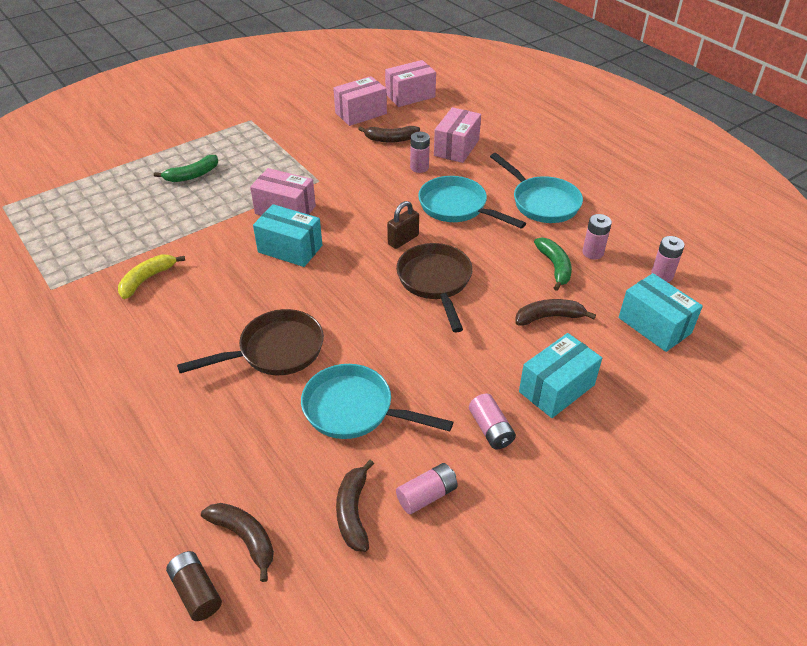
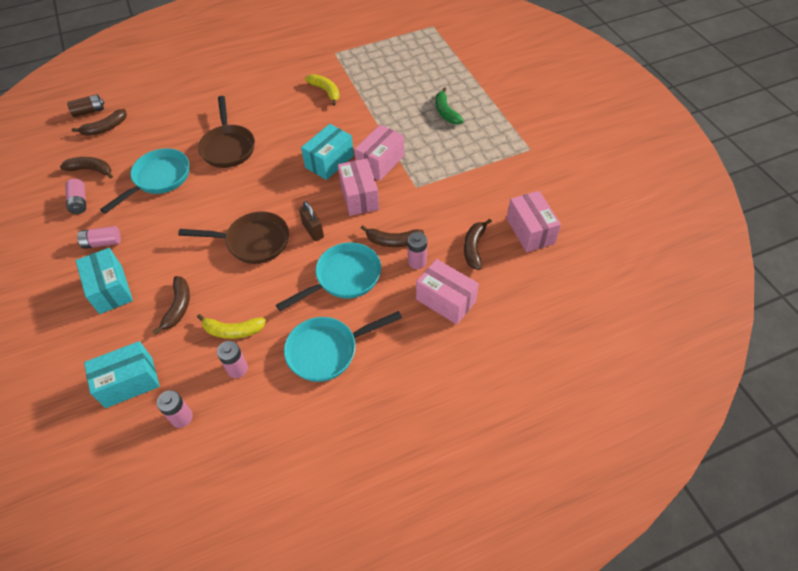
camera: 105 degrees right, 10 degrees up
(399, 185) = (393, 241): none -> brown banana
(410, 96) = (564, 280): pink box -> pink box (359, 197)
(554, 267) = (233, 331): green banana -> yellow banana

